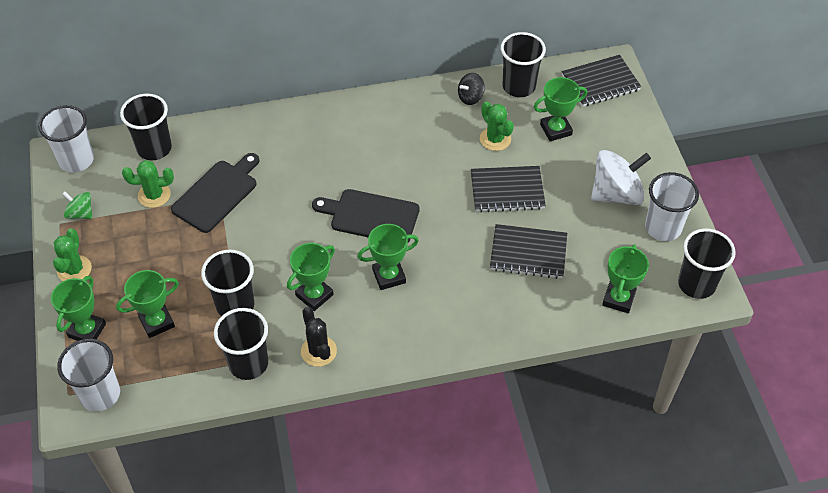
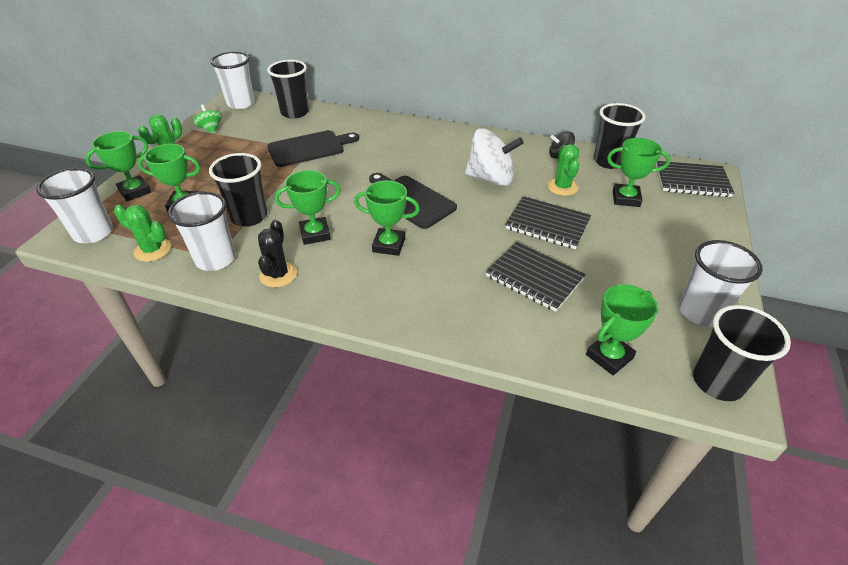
camera: 30 degrees right, 10 degrees down
(154, 195) = (267, 135): green cactus -> green cactus (153, 250)
(248, 363) = (215, 259): black cup -> white cup
(616, 194) = (661, 265): white spinning top -> white spinning top (490, 178)

